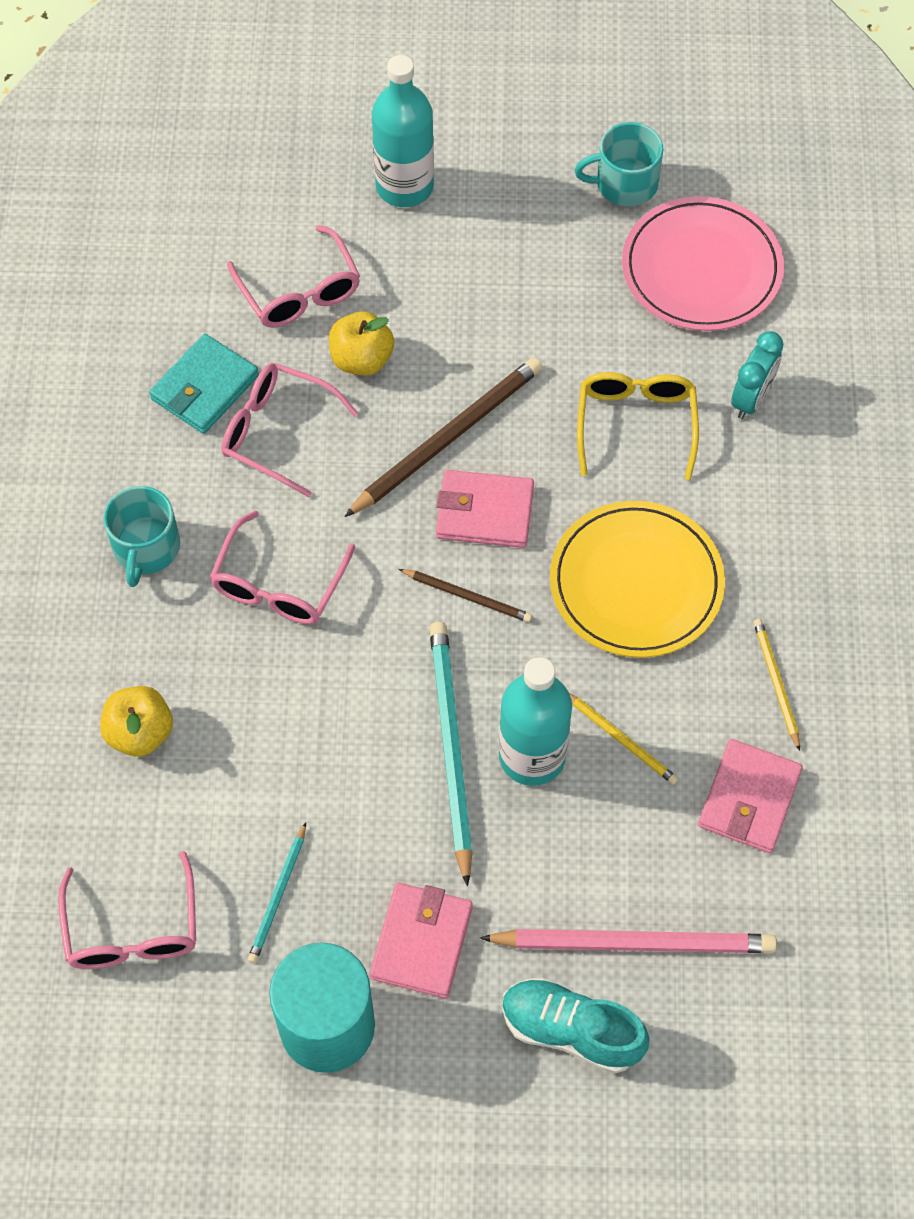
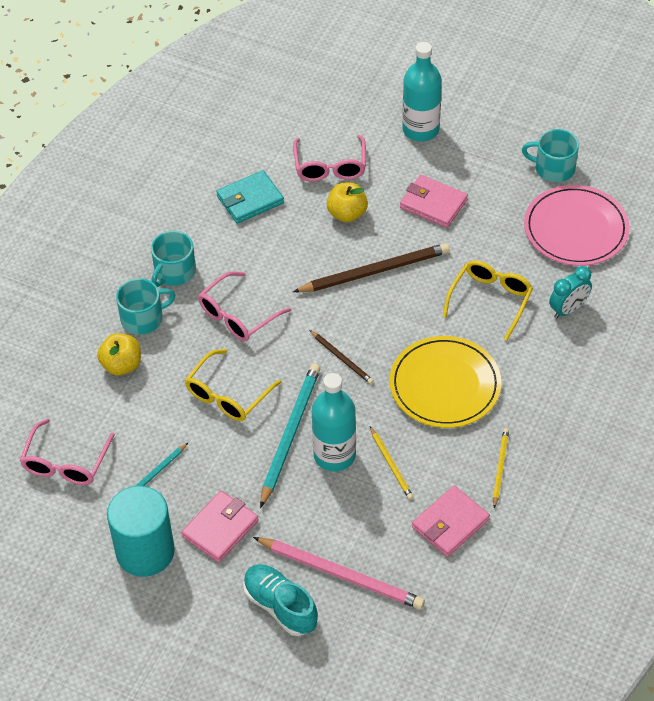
camera: 25 degrees right, 10 degrees down
(135, 642) = (143, 318): none -> turquoise mug
(277, 432) = (278, 236): pink glasses -> none
(327, 720) = (227, 395): none -> yellow glasses
(484, 512) = (375, 317): pink wallet -> pink wallet (433, 204)

